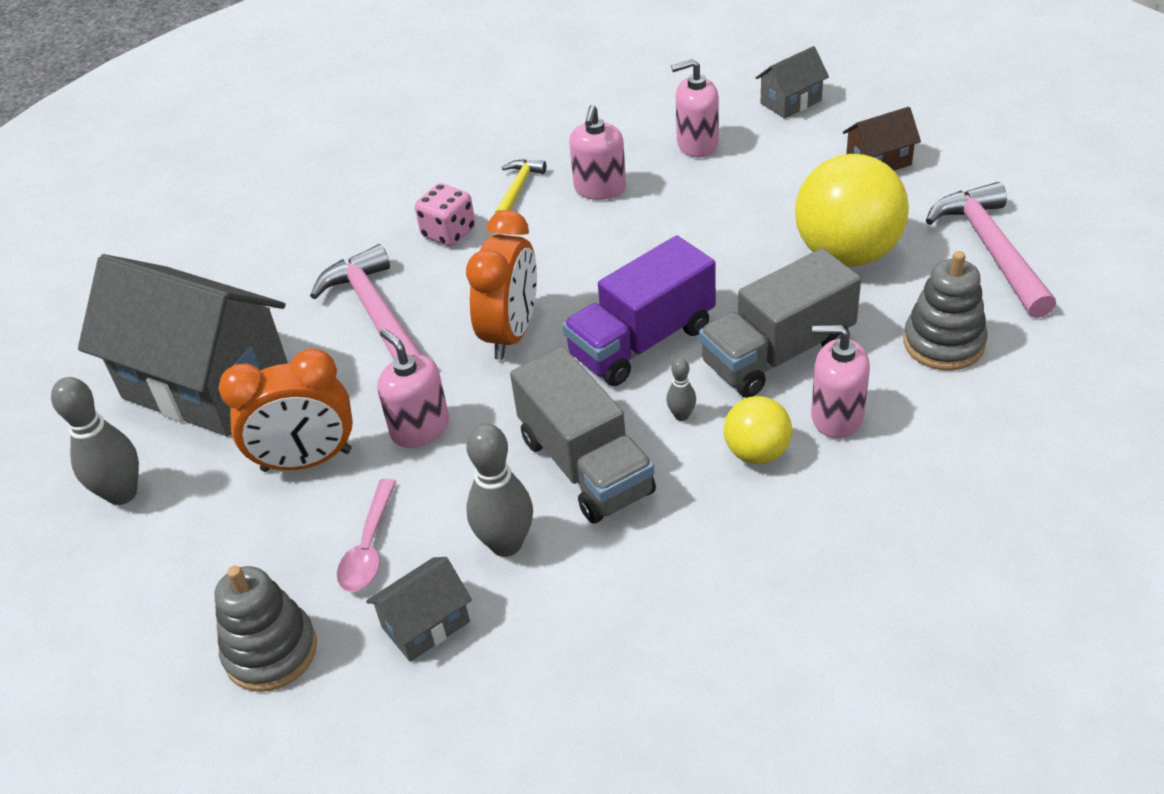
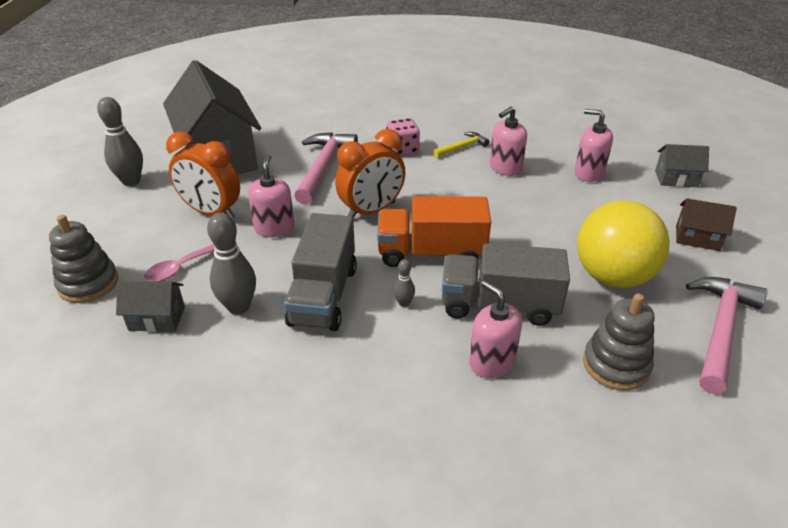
camera: 35 degrees right, 5 degrees down
(642, 341) = (431, 253): purple truck -> orange truck
(757, 452) = (420, 350): yellow ball -> none

